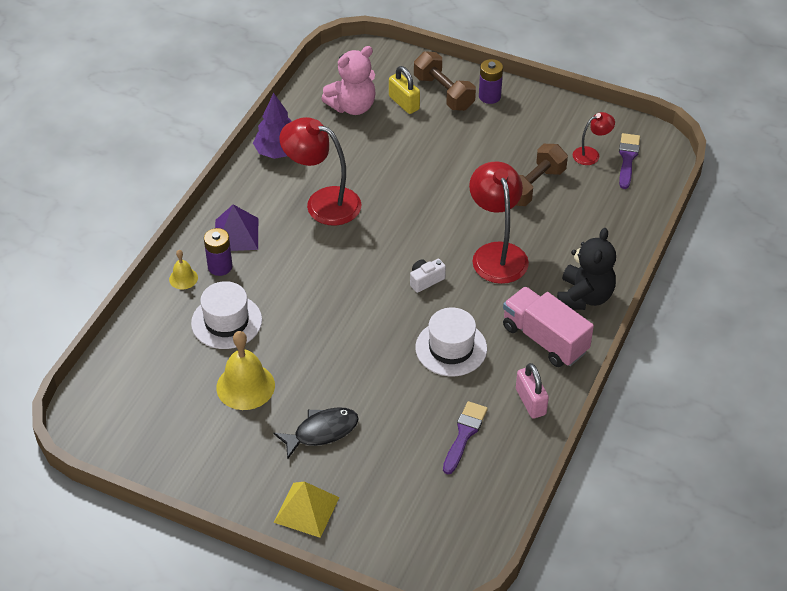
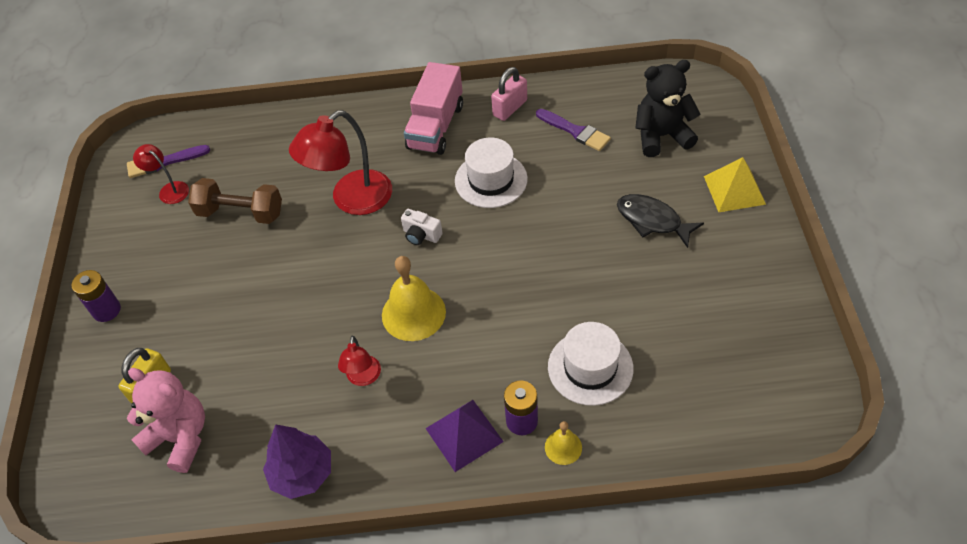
camera: 115 degrees left, 5 degrees up
(245, 386) = (653, 304): yellow bell -> yellow bell (413, 313)
(323, 202) = (363, 378): red lamp -> red lamp, size x0.51
(444, 93) = (116, 356): brown dumbbell -> none
(464, 434) = (575, 131): purple brush -> purple brush turned 135 degrees counterclockwise
(584, 297) = (369, 122): black teddy bear -> black teddy bear (661, 136)

